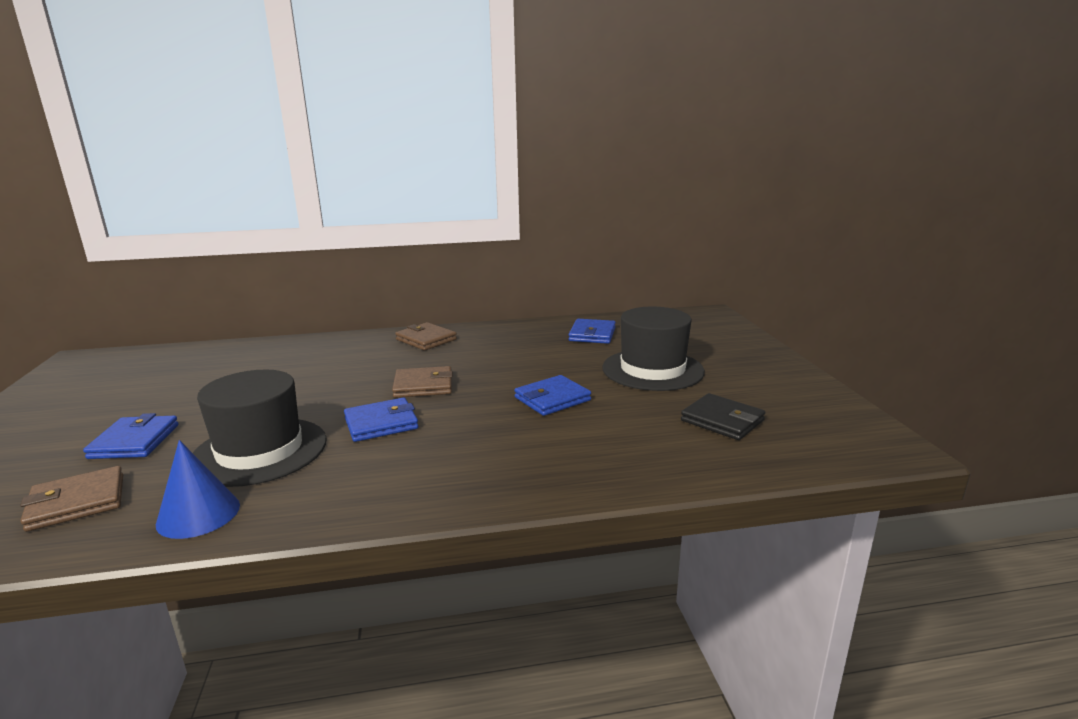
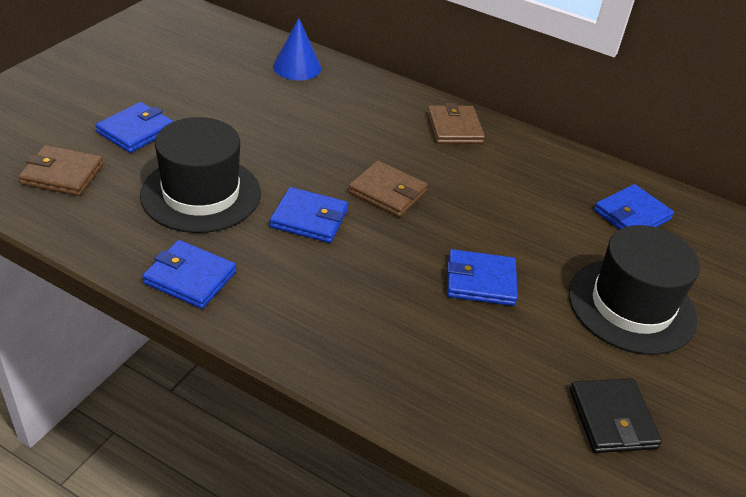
camera: 35 degrees right, 20 degrees up
(198, 514) = (115, 234): blue cone -> blue cone (297, 67)
(319, 504) = (190, 277): none -> blue wallet

